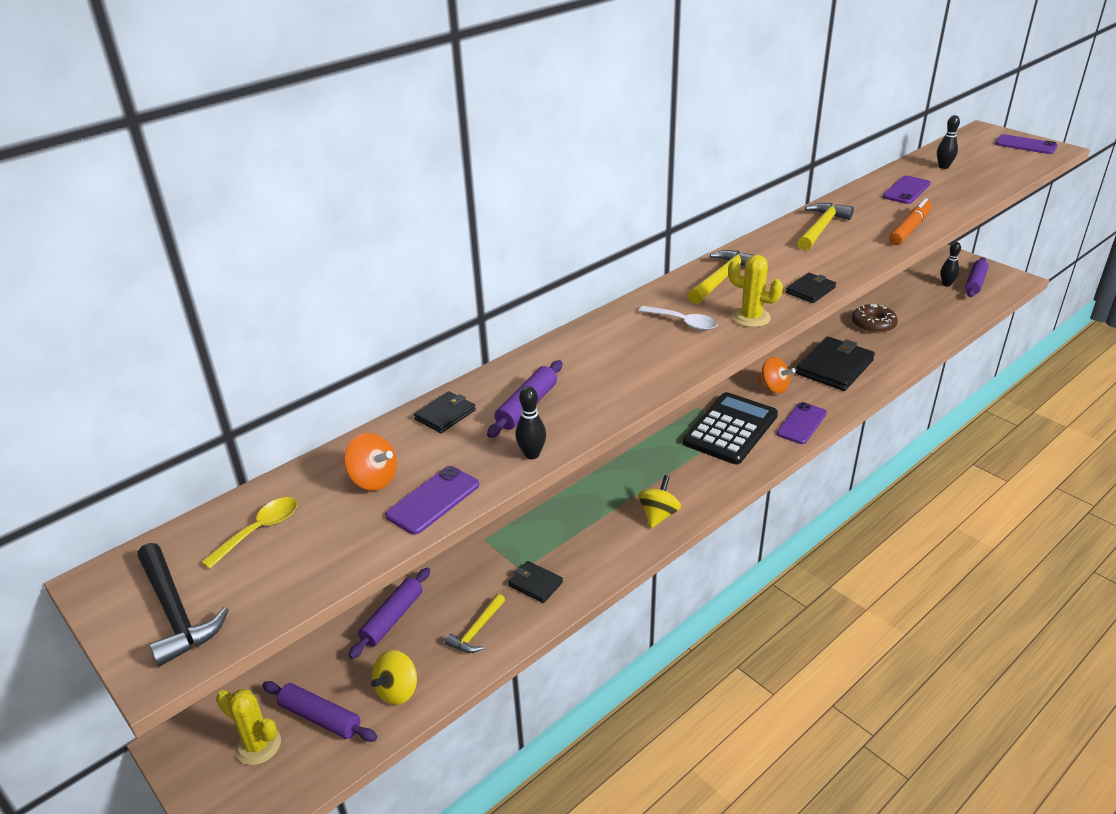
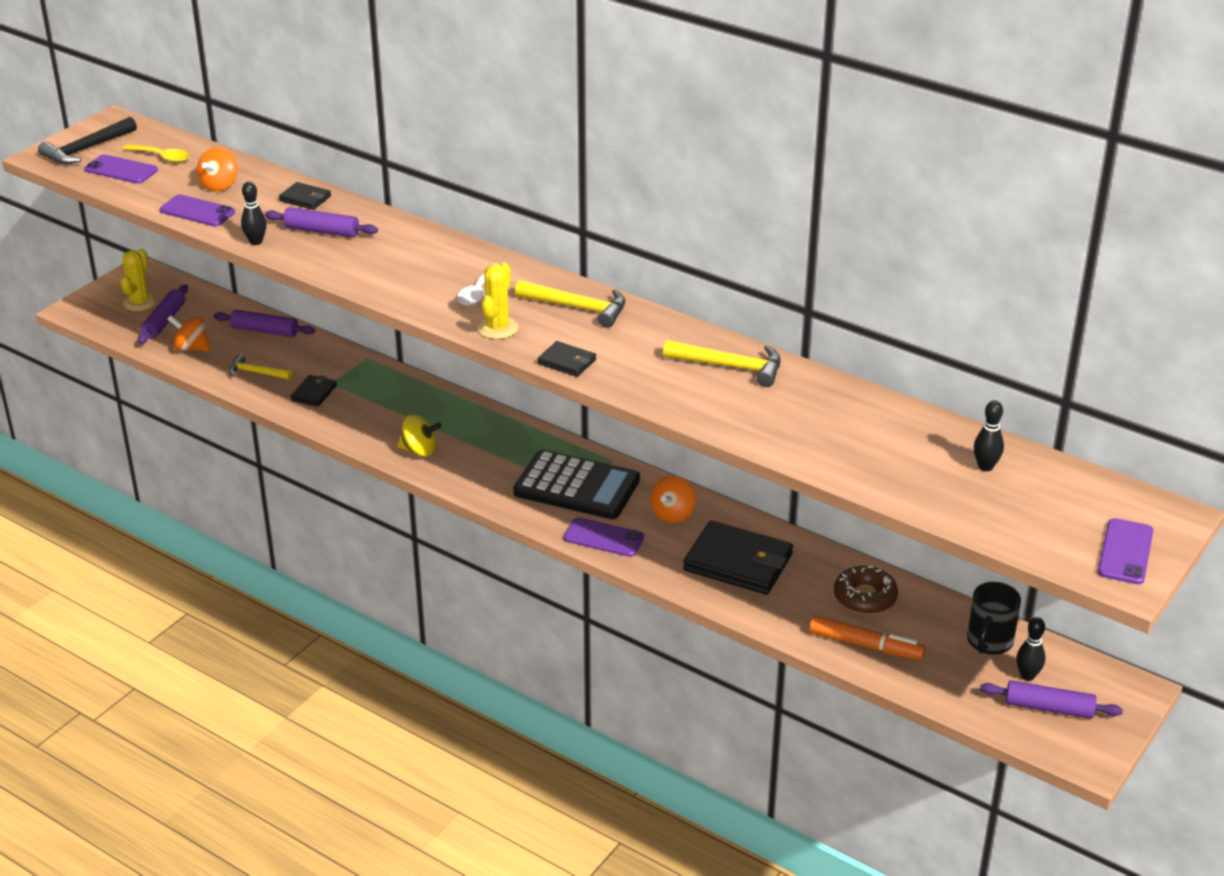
camera: 75 degrees right, 0 degrees up
(397, 690) = (191, 348): yellow spinning top -> orange spinning top
(906, 190) = (879, 432): purple phone -> purple phone (121, 170)
(910, 229) = (754, 431): orange marker -> orange marker (865, 645)
(916, 290) = (989, 642): none -> black mug

